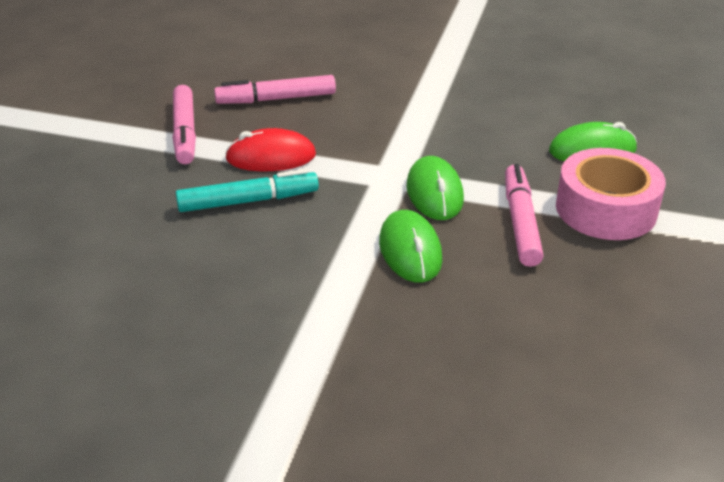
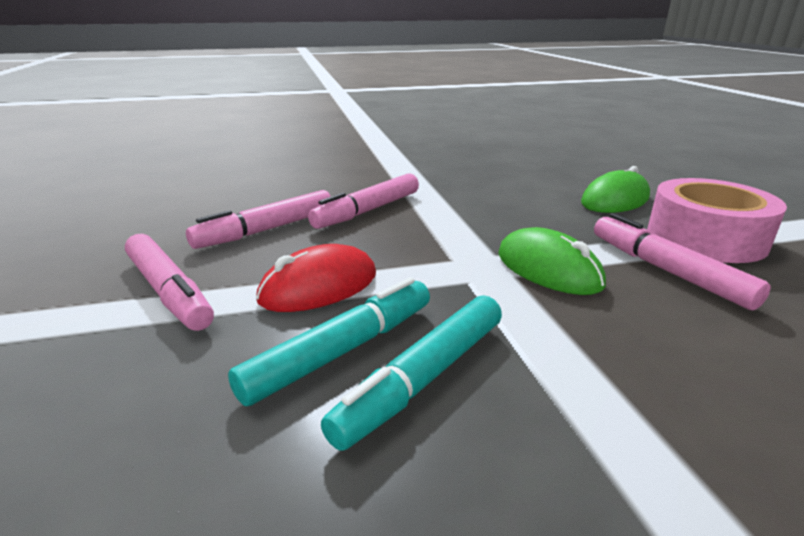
camera: 30 degrees left, 10 degrees down
(274, 230) = (423, 378): none -> turquoise marker
(365, 101) = (368, 210): none -> pink marker
(410, 251) = (620, 340): green mouse -> none

